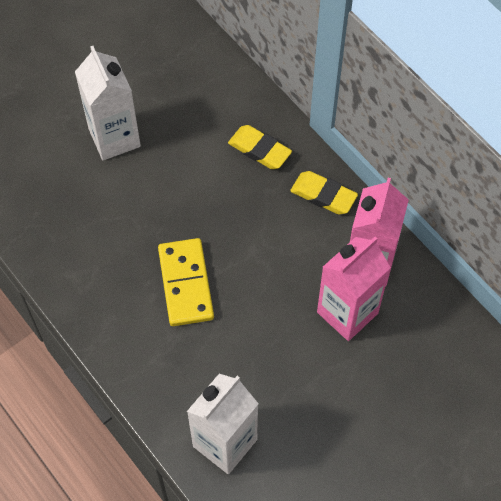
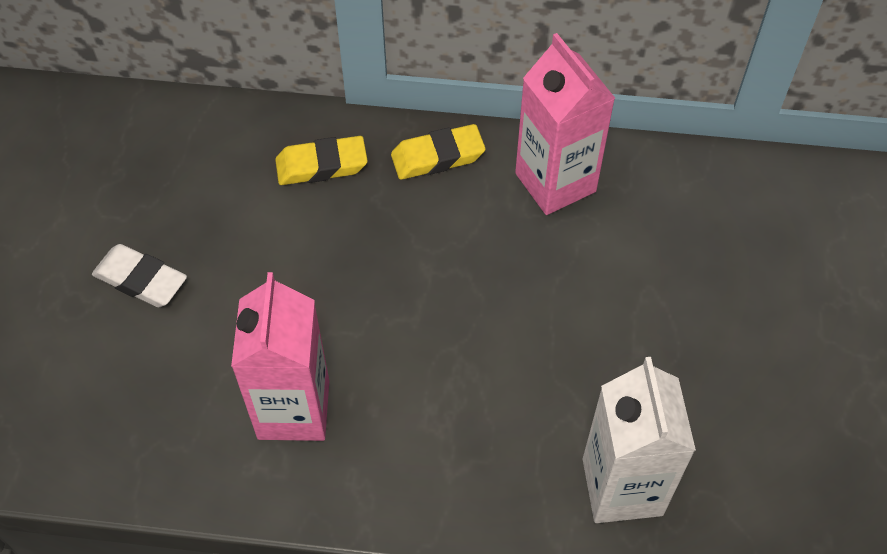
camera: 45 degrees left, 5 degrees down
(114, 138) = (141, 280): white carton -> white eraser
(185, 284) = (394, 363): yellow domino -> none
(347, 312) = (589, 247): pink carton -> pink carton (293, 409)

